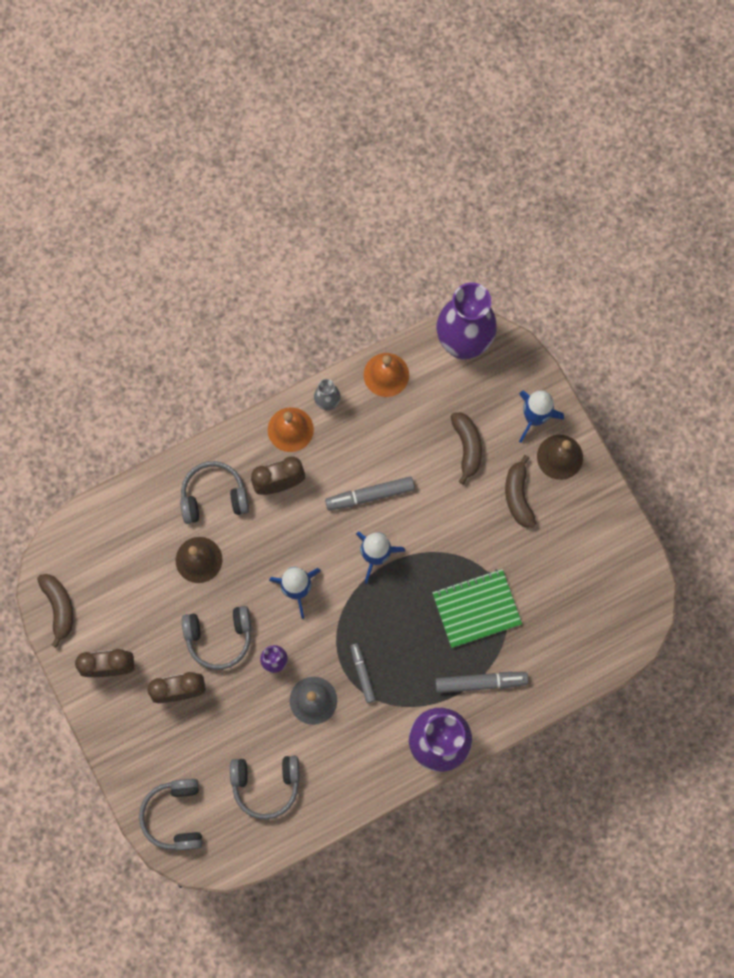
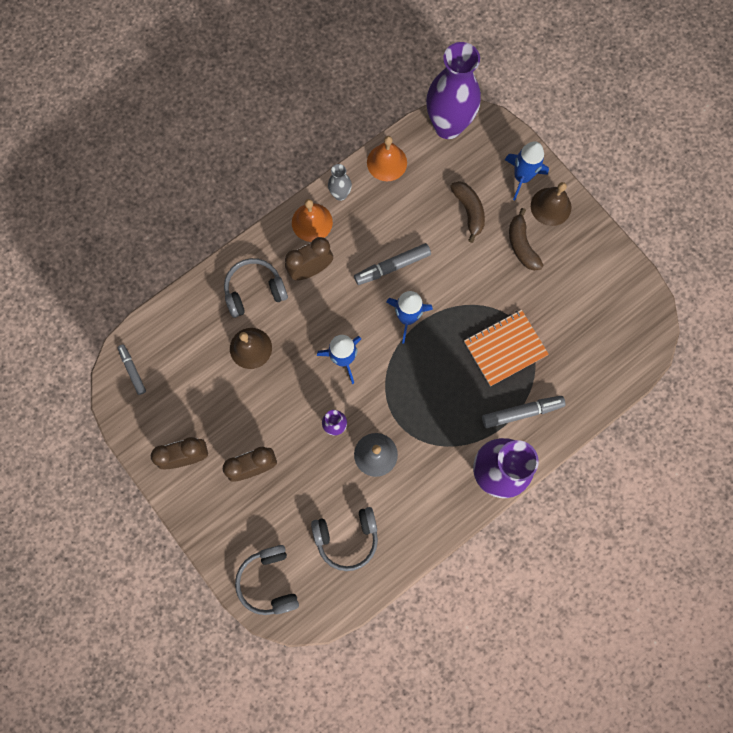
camera: 10 degrees left, 0 degrees up
(59, 607) = (132, 411): brown banana -> none
(219, 637) = (281, 413): grey headphones -> none
(362, 674) = (415, 423): grey marker -> grey marker (132, 370)
(476, 609) = (505, 348): green notebook -> orange notebook

